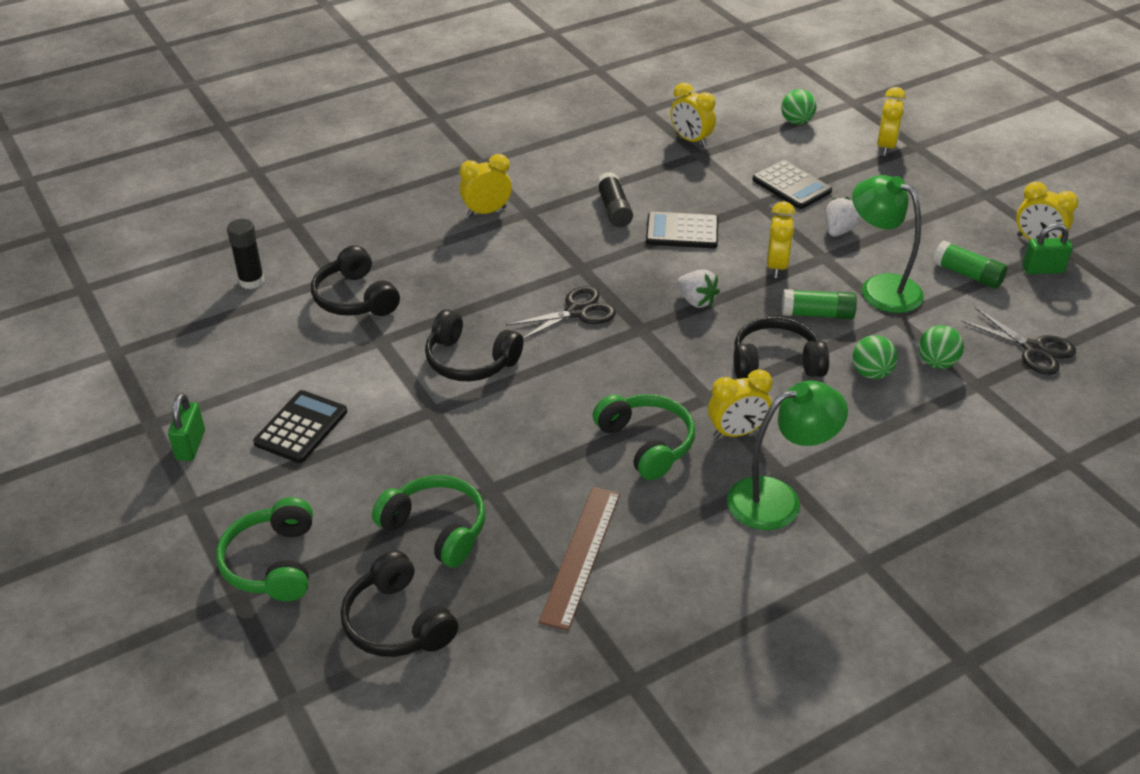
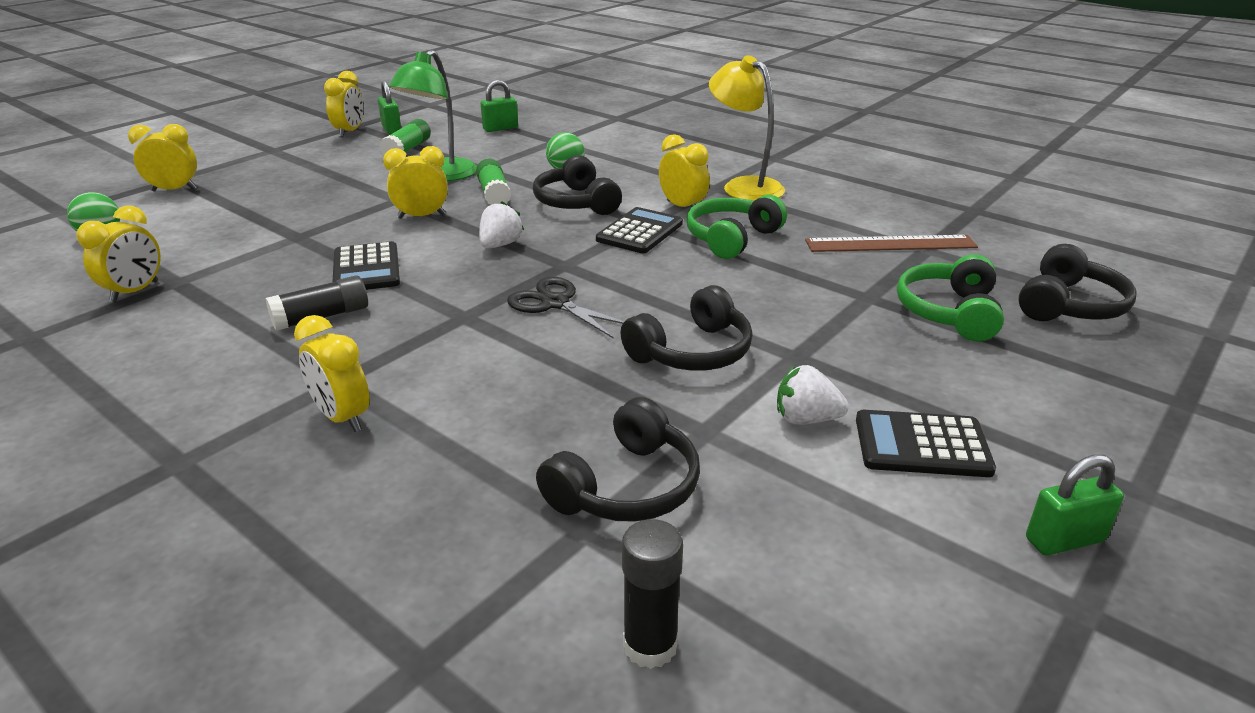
camera: 110 degrees left, 10 degrees down
(273, 563) = (1117, 394): green headphones -> none
(470, 360) = (691, 351): black headphones -> black headphones turned 45 degrees clockwise
(778, 499) = (744, 186): green lamp -> yellow lamp
(791, 185) = (258, 224): black calculator -> black calculator (639, 232)
(839, 231) = (347, 197): white strawberry -> white strawberry (806, 419)
(936, 363) = (537, 152): green ball -> none
(1034, 349) = (500, 128): black scissors -> green padlock

